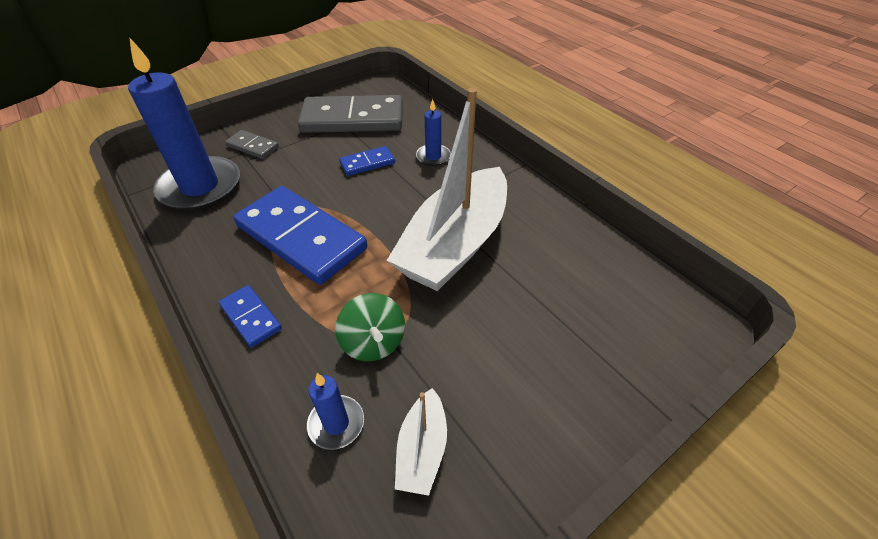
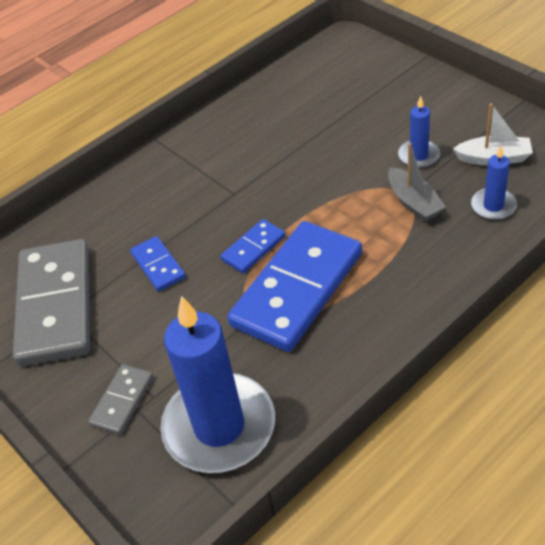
camera: 90 degrees left, 0 degrees up
(251, 317) = (413, 293): blue domino -> blue domino (253, 248)
(373, 342) = (414, 202): green spinning top -> grey boat
(433, 157) = (143, 210): blue candle -> blue candle (418, 156)
(454, 244) = (286, 172): white boat -> none

